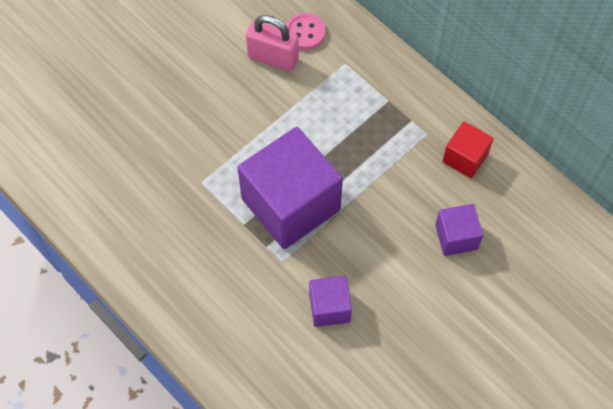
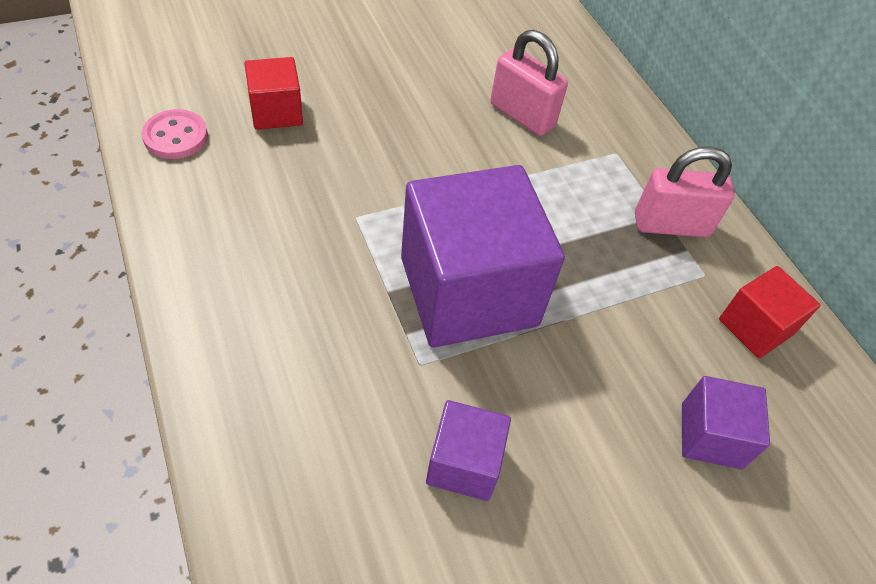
camera: 15 degrees right, 10 degrees down
(110, 124) = (276, 112): none -> red cube
(305, 32) = (575, 104): pink button -> pink button (176, 136)
(396, 106) = (671, 225): none -> pink padlock

